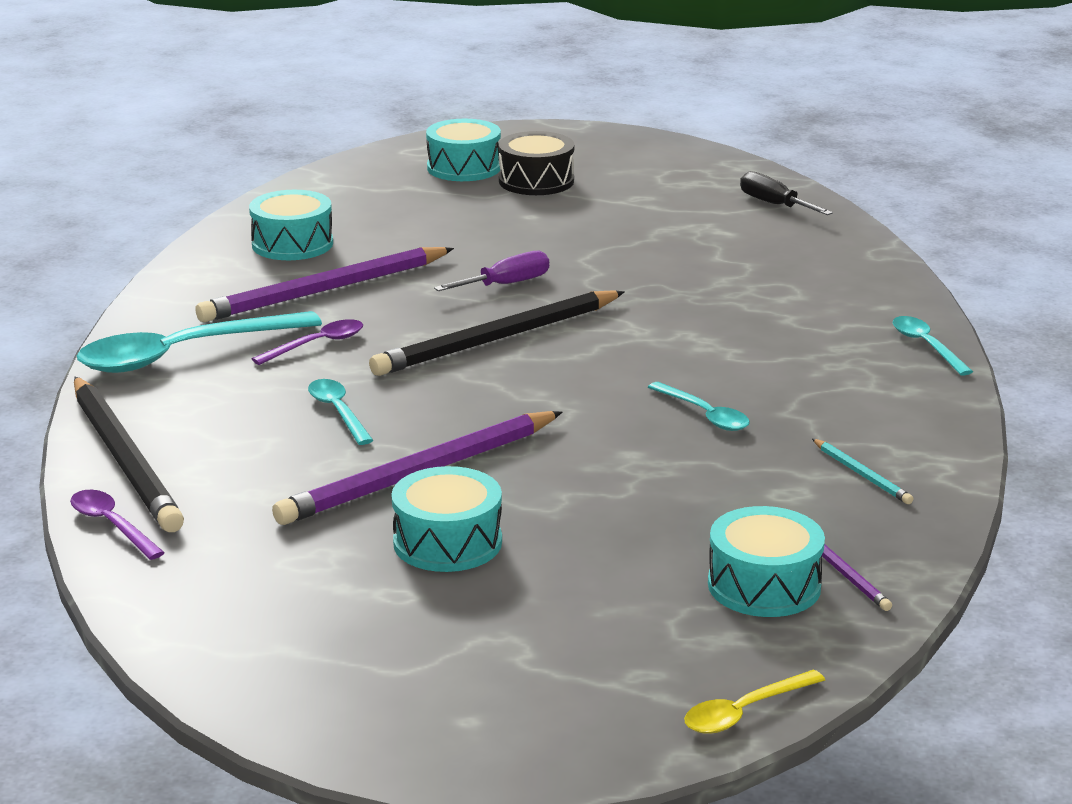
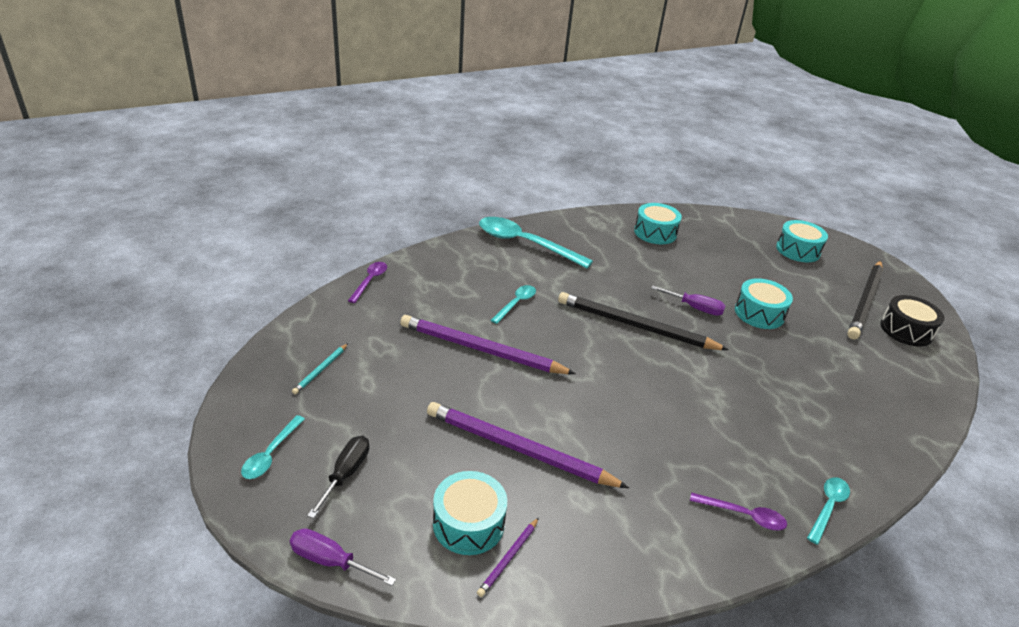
camera: 55 degrees right, 10 degrees up
(125, 459) = (425, 264): black pencil -> black pencil (865, 301)
(317, 344) = (571, 274): purple spoon -> purple spoon (743, 515)
(325, 291) = (623, 258): purple pencil -> purple pencil (518, 449)
(447, 542) = (425, 382): turquoise drum -> turquoise drum (759, 313)
(536, 181) = (817, 277): black drum -> black drum (906, 330)
(704, 415) = (635, 431): turquoise spoon -> turquoise spoon (271, 454)
(745, 712) = (330, 561): yellow spoon -> purple screwdriver
(774, 204) = (919, 373): black screwdriver -> black screwdriver (346, 474)
(862, 474) = (632, 528): turquoise pencil -> turquoise pencil (321, 370)

